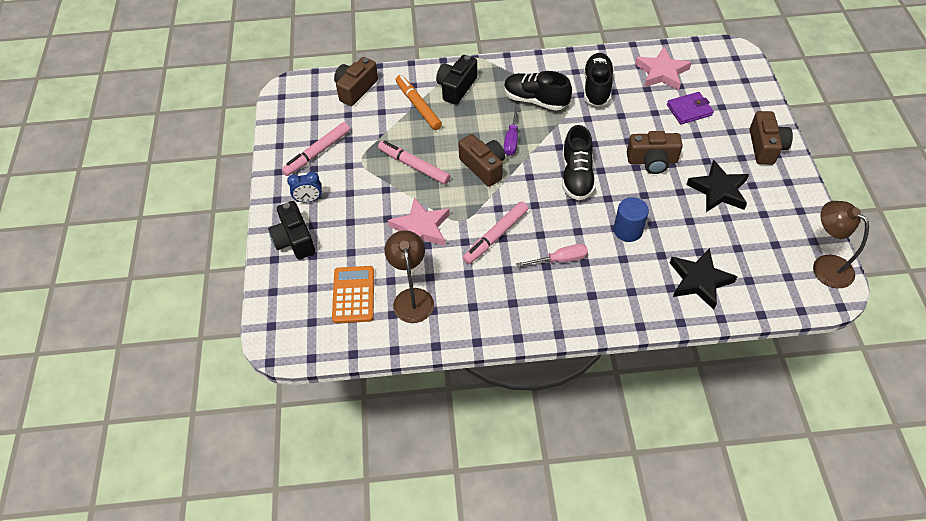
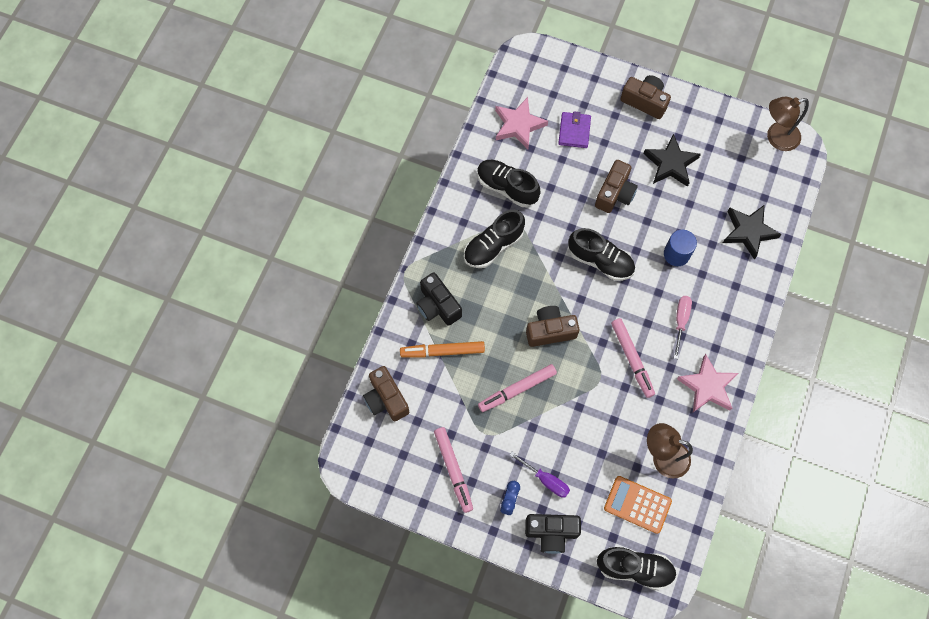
camera: 65 degrees left, 15 degrees up
(289, 316) = (635, 568): none -> black shoe
(421, 228) = (593, 417): pink star -> pink star (707, 386)
(511, 140) = (530, 291): purple screwdriver -> purple screwdriver (546, 480)

